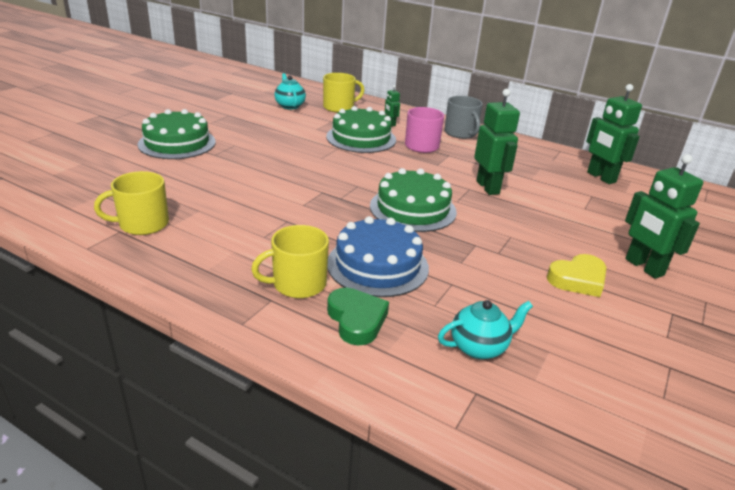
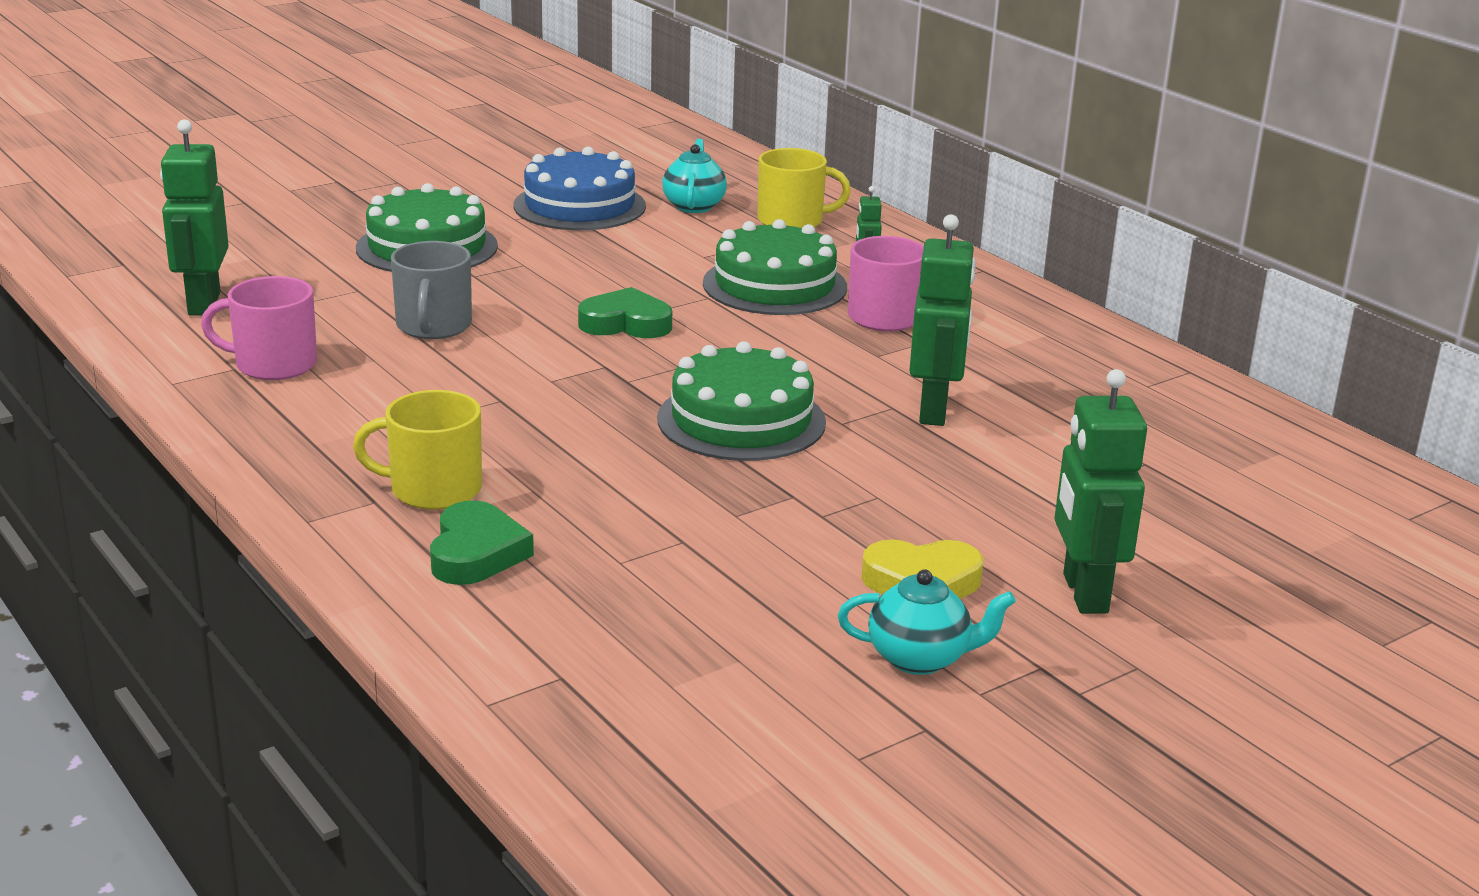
camera: 25 degrees right, 5 degrees down
(142, 224) = (273, 364): yellow mug -> pink mug
(312, 167) = (626, 323): none -> green heart
(377, 265) = (585, 491): blue cake -> blue cake (579, 206)
(461, 133) = (1000, 305): grey mug -> grey mug (433, 326)
(479, 347) = (630, 628): turquoise teapot -> turquoise teapot (920, 658)
(601, 177) = (1214, 435): green robot -> green robot (203, 304)

